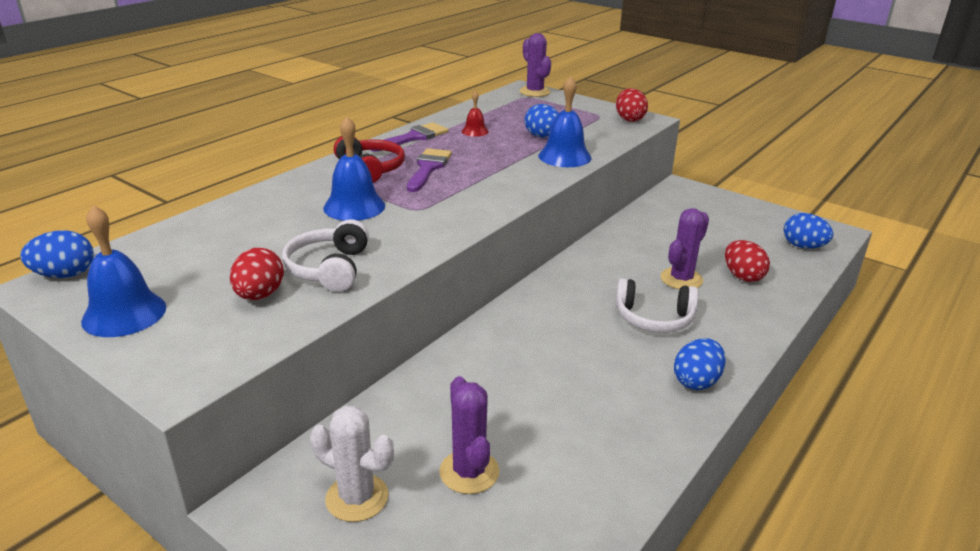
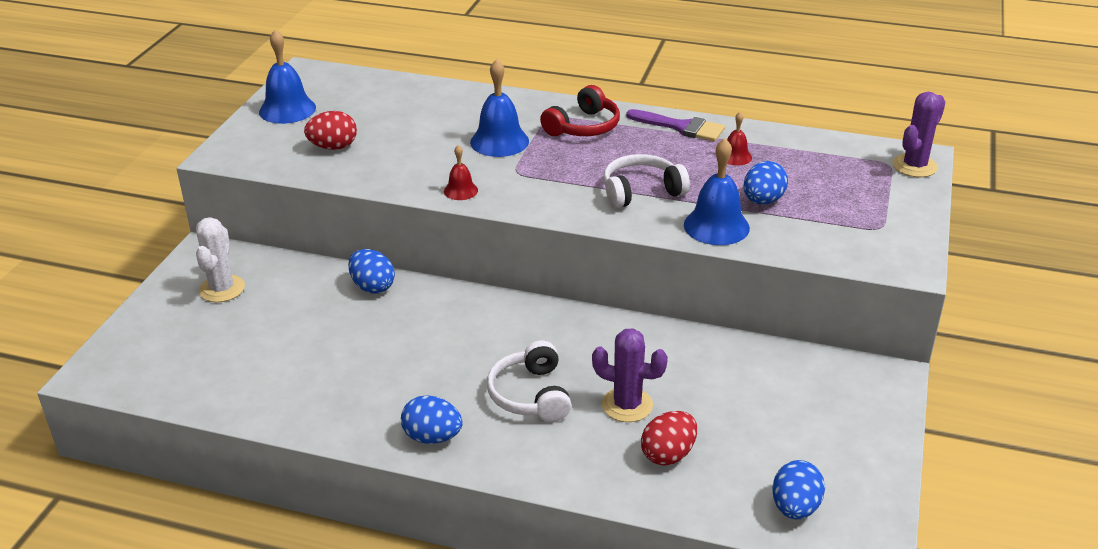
camera: 70 degrees right, 5 degrees up
(65, 275) = (324, 72): blue egg -> blue egg (372, 287)
(329, 269) = (386, 162): white headphones -> white headphones (641, 191)
(425, 240) = (460, 190): none -> red bell
(428, 168) = (611, 154): purple brush -> none
(469, 472) = (262, 330): purple cactus -> none
(629, 119) = (892, 252): red egg -> none

